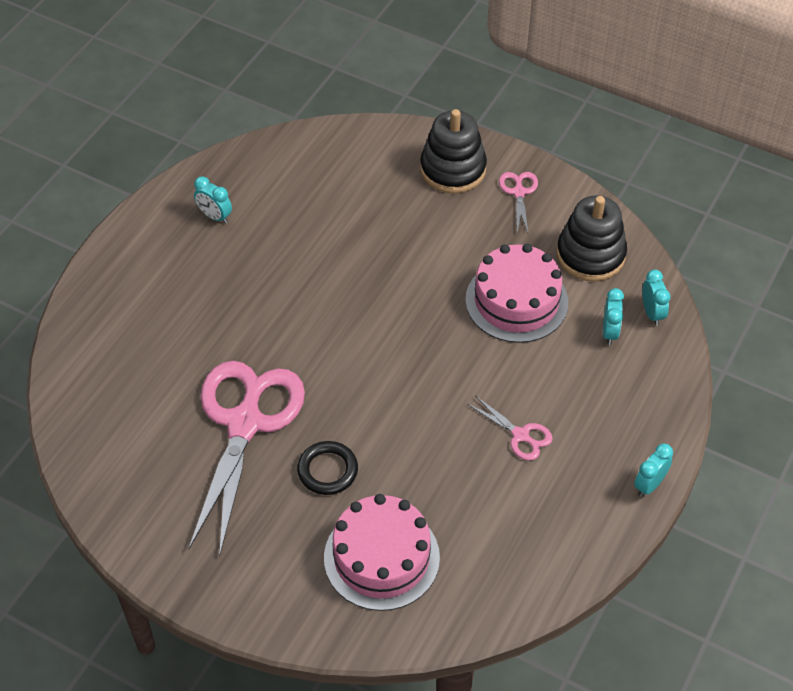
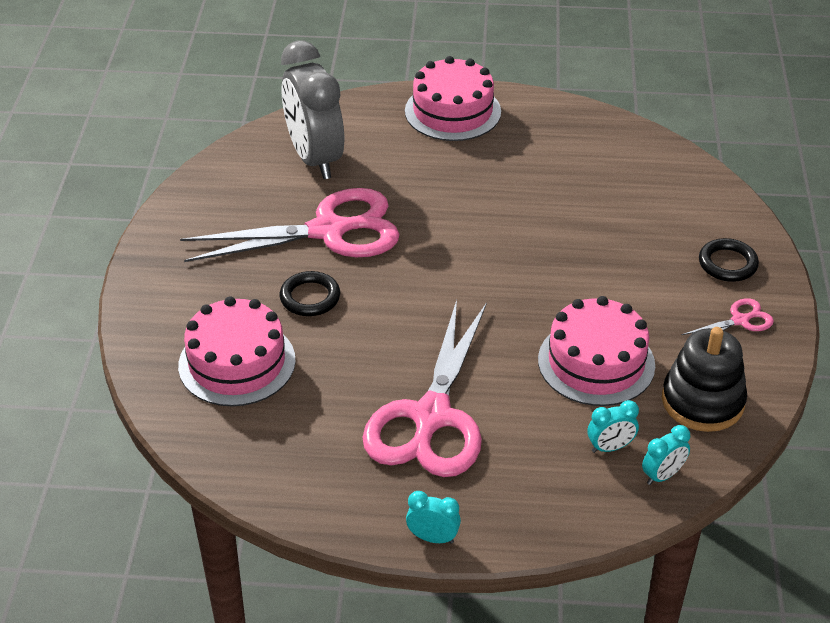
camera: 65 degrees right, 10 degrees down
(131, 396) = (315, 159): none -> grey clock
(135, 263) = (452, 111): none -> pink cake
(215, 216) = (539, 136): turquoise clock -> none
(453, 169) = (727, 264): black stacking toy -> black ring
(520, 435) = (431, 416): pink scissors -> pink scissors, size x2.37

